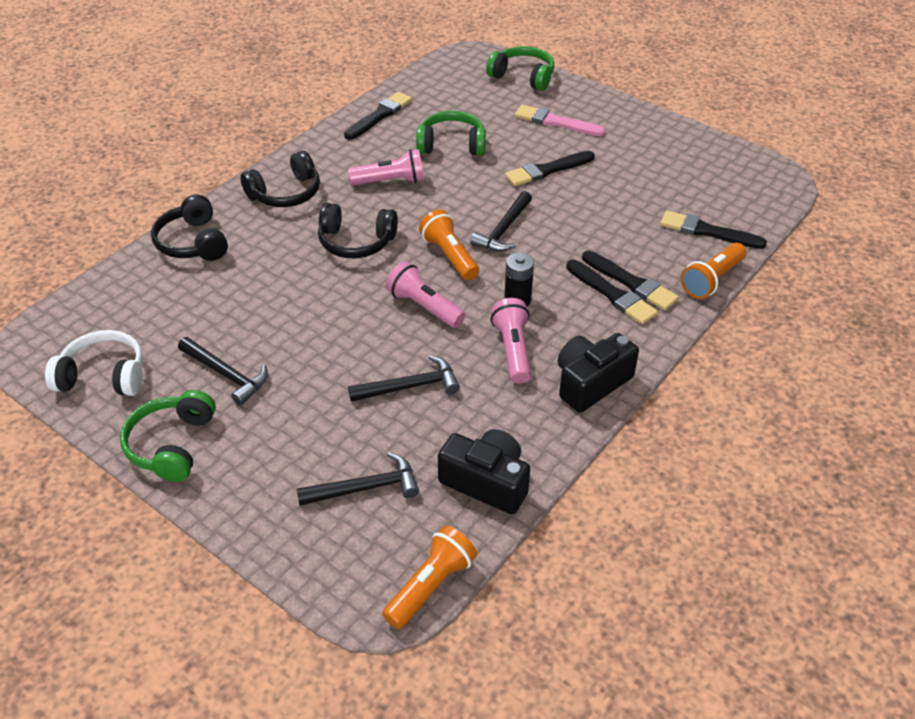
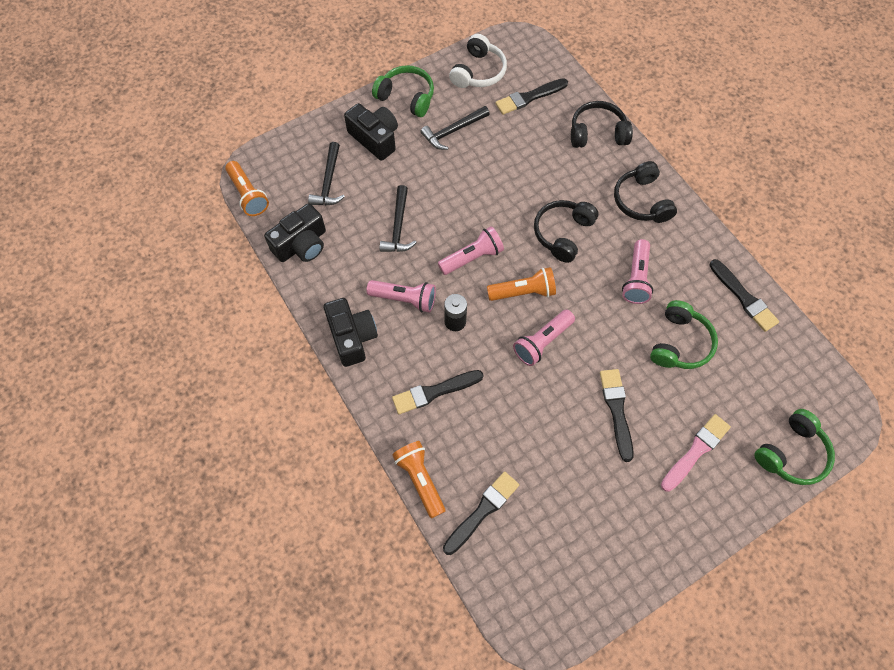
camera: 110 degrees right, 20 degrees up
(265, 458) = (375, 138): none -> black camera
(503, 230) = (542, 342): black hammer -> pink flashlight
(630, 282) = (442, 412): black brush -> black brush (529, 97)

